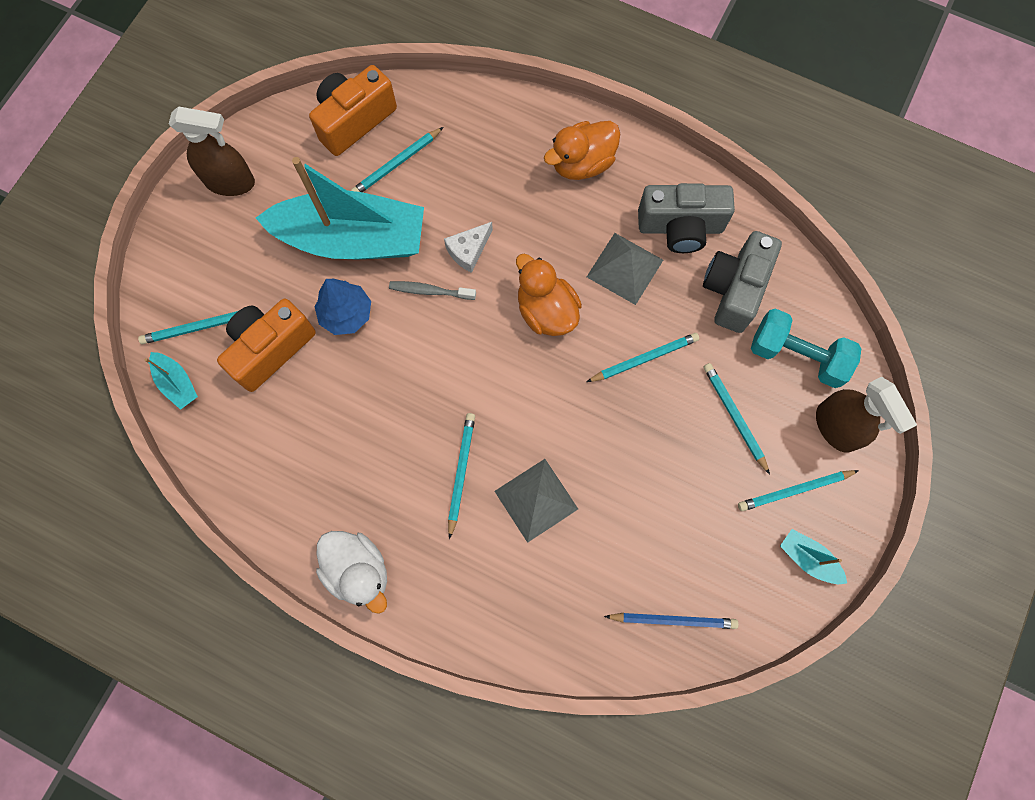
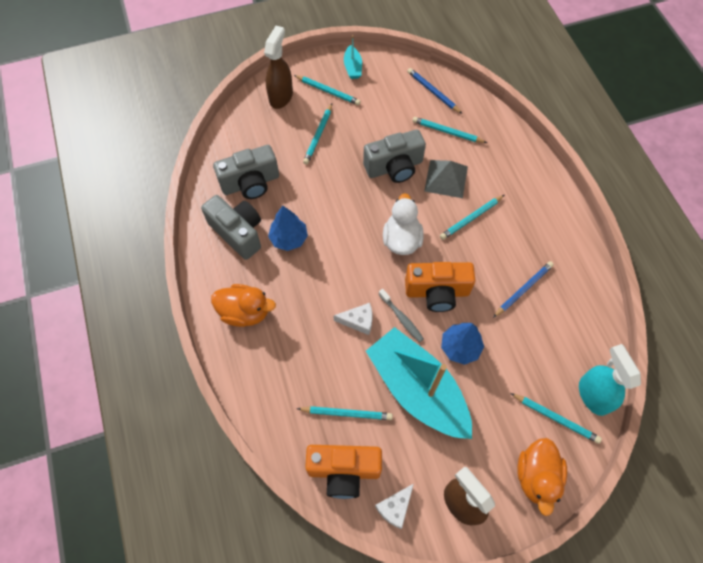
camera: 135 degrees left, 10 degrees down
(177, 383) = (593, 395): turquoise boat -> turquoise spray bottle
(270, 349) = (521, 366): orange camera -> orange camera (437, 292)
(285, 131) = (395, 507): none -> white cheese
(332, 436) = (523, 289): none -> blue pencil
(358, 571) = (561, 219): white duck -> white duck (401, 239)
(546, 311) = (351, 253): orange duck -> orange duck (536, 476)
(607, 458) = (394, 167): none -> grey camera
(625, 268) = (289, 238): grey pyramid -> blue tree
(644, 358) = (329, 191): turquoise pencil -> turquoise pencil (447, 132)
(797, 355) = (260, 134): turquoise dumbbell -> none

